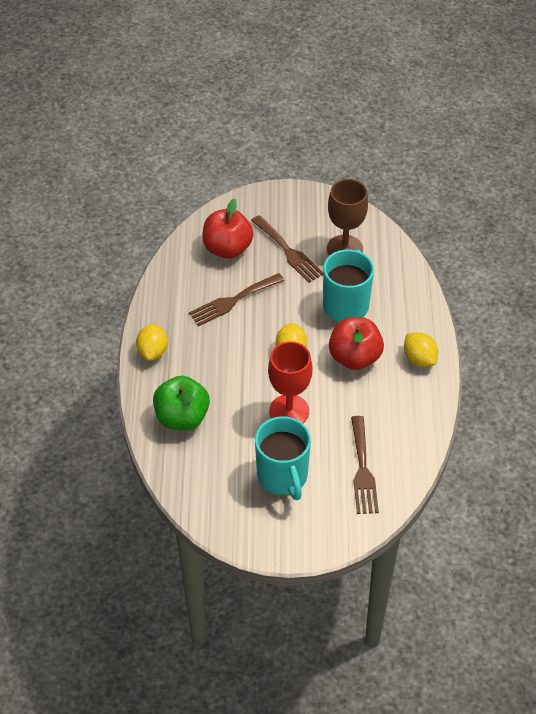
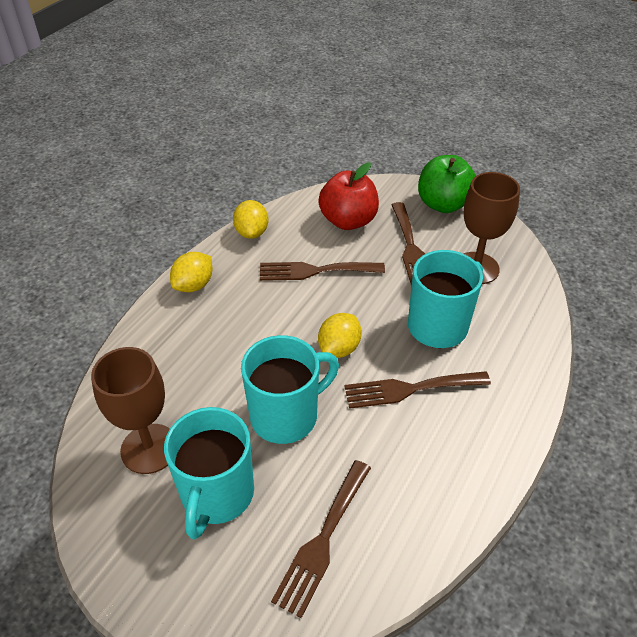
camera: 30 degrees right, 5 degrees down
(182, 417) = (164, 366): green apple -> green apple (443, 204)
(218, 472) = (149, 448): none -> brown goblet
(289, 411) = (286, 416): red goblet -> turquoise mug
(354, 357) = (409, 389): red apple -> brown fork
(419, 359) = (492, 428): yellow lemon -> yellow lemon (252, 232)

